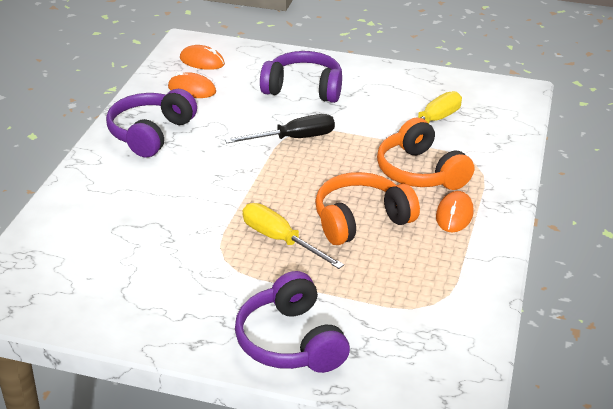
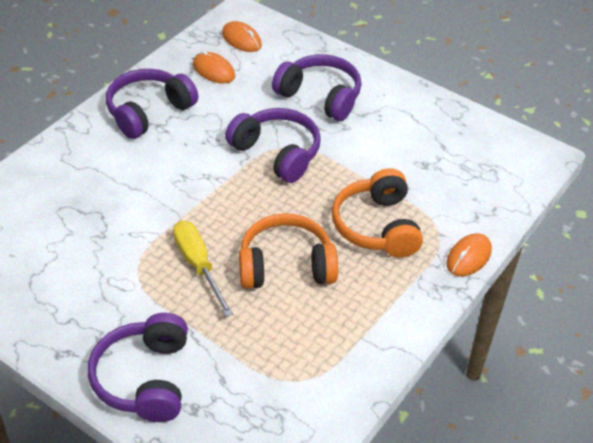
camera: 20 degrees right, 10 degrees up
(294, 139) = (277, 153): black screwdriver -> purple headphones
(432, 122) = (425, 169): yellow screwdriver -> none
(454, 215) = (380, 286): orange mouse -> orange mouse (468, 257)

